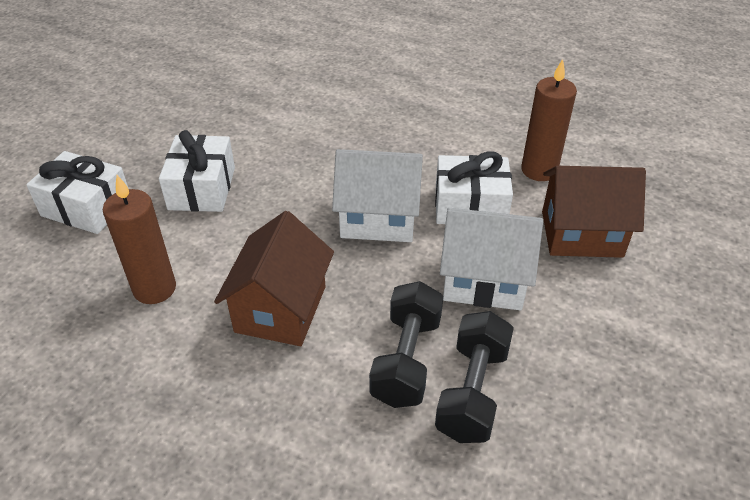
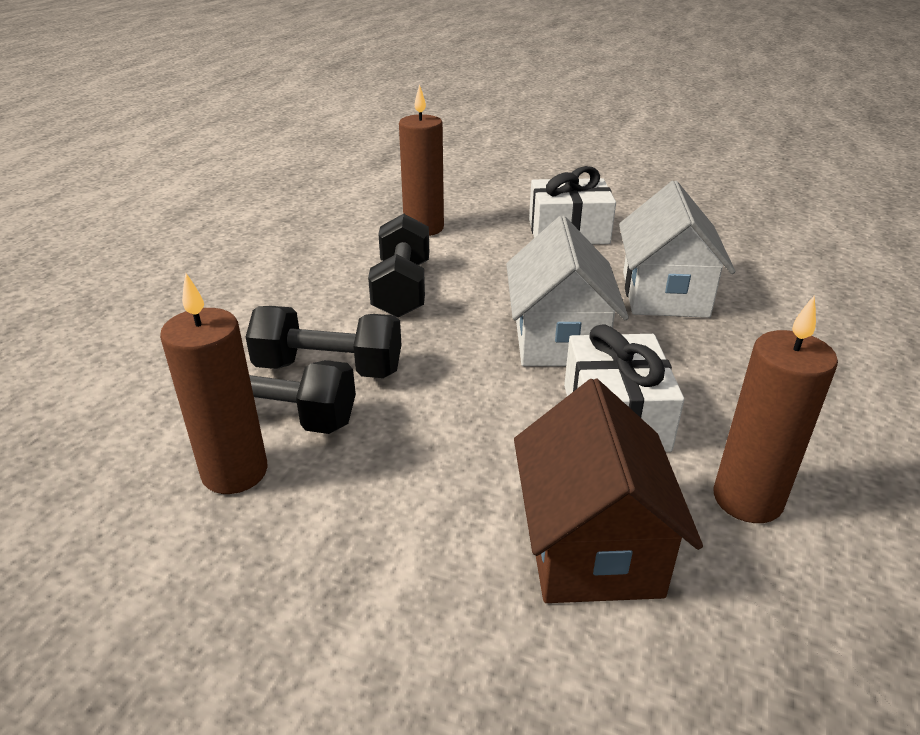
camera: 85 degrees right, 10 degrees down
(87, 207) = (520, 188): white gift -> none
(280, 309) = (402, 289): brown house -> black dumbbell
(484, 280) = (461, 429): white house -> white house (664, 294)
(537, 412) = (235, 472): none -> brown candle

